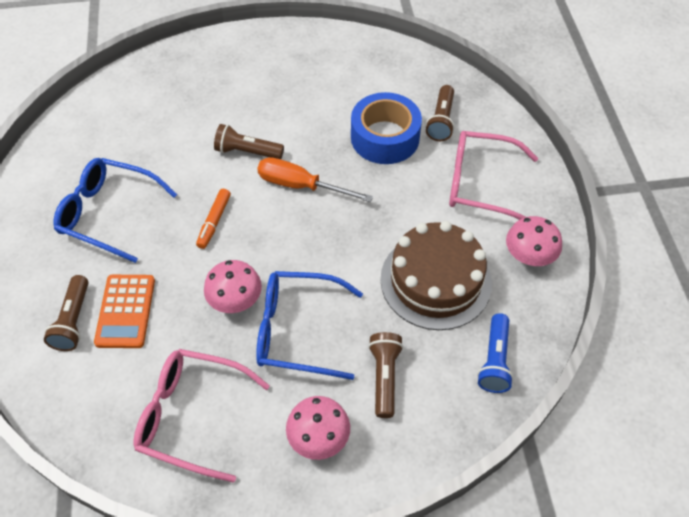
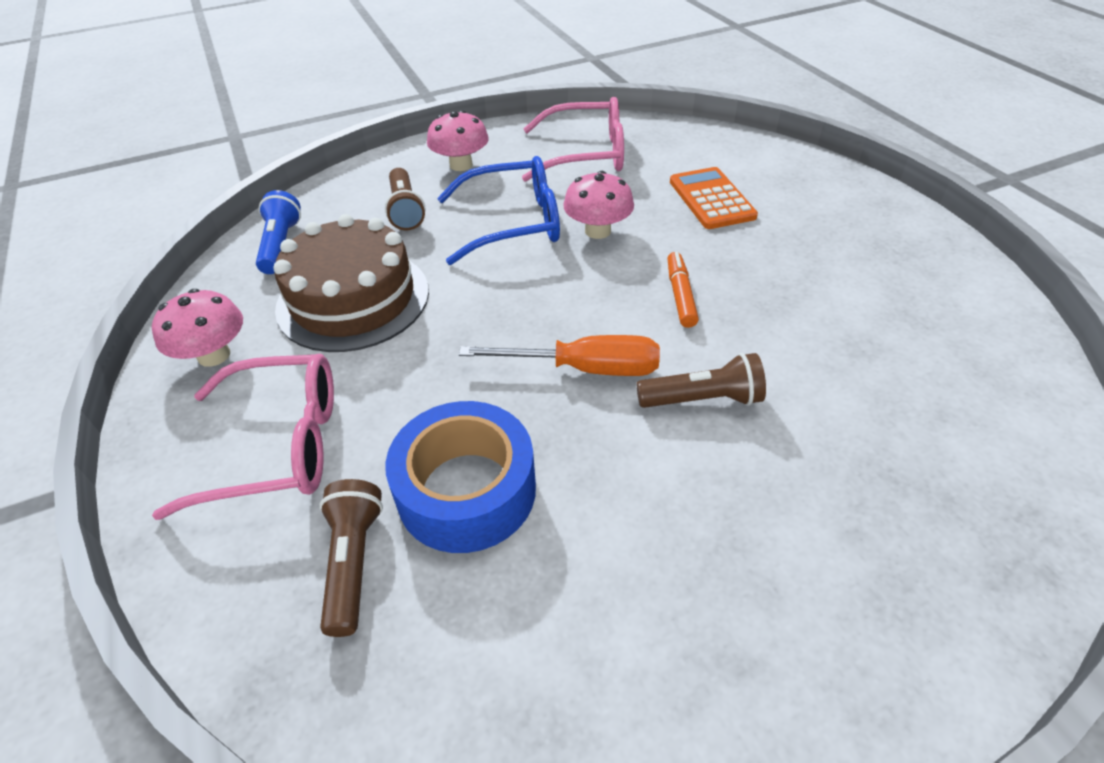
camera: 165 degrees right, 10 degrees down
(73, 321) = (757, 182): brown flashlight -> none
(107, 213) = (828, 273): blue glasses -> none

